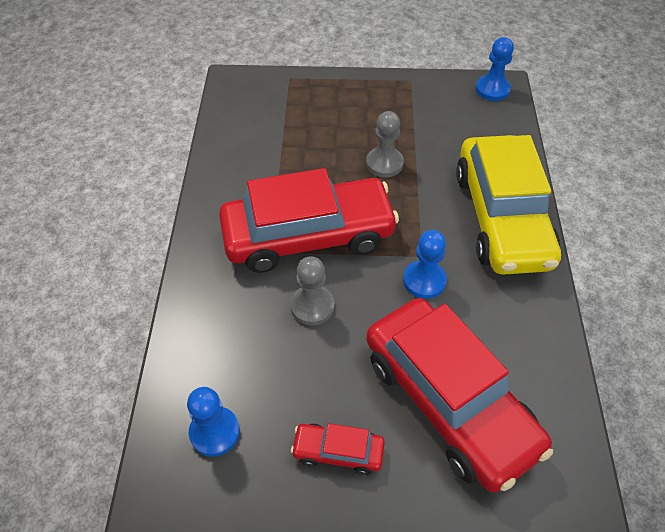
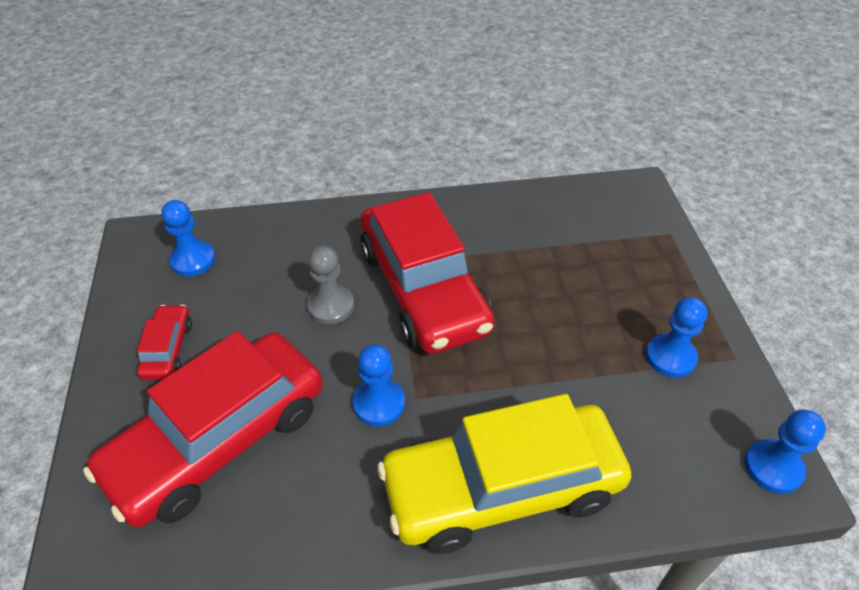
camera: 80 degrees right, 5 degrees down
(384, 163) = (557, 345): grey pawn -> none
(405, 109) = (670, 357): none -> blue pawn

